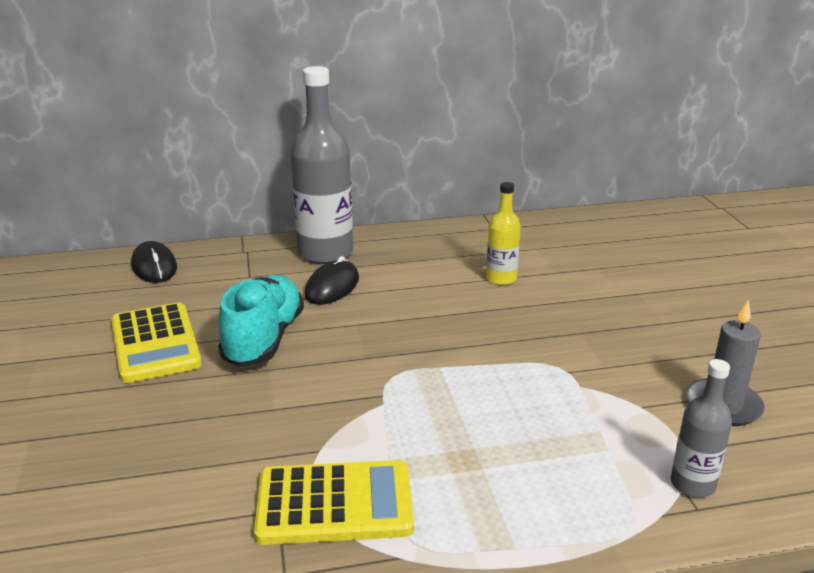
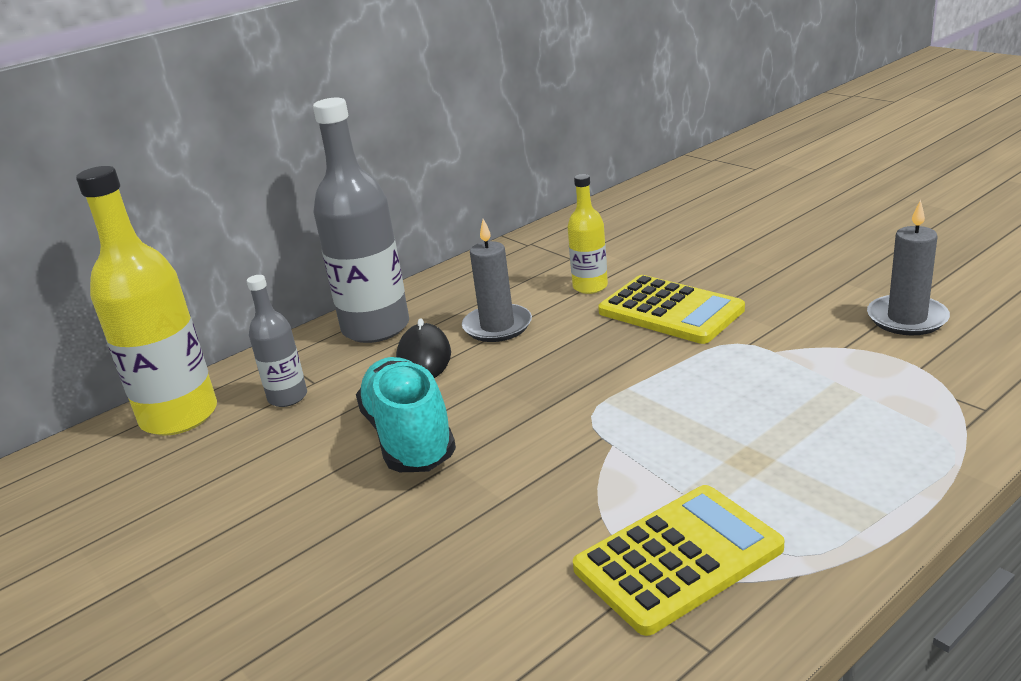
camera: 25 degrees left, 0 degrees up
(154, 266) = (179, 416): black mouse -> yellow bottle
(155, 343) = (281, 494): yellow calculator -> yellow calculator (670, 311)
(403, 283) = (497, 326): none -> grey candle
(692, 484) = (959, 392): grey bottle -> grey bottle (288, 397)

